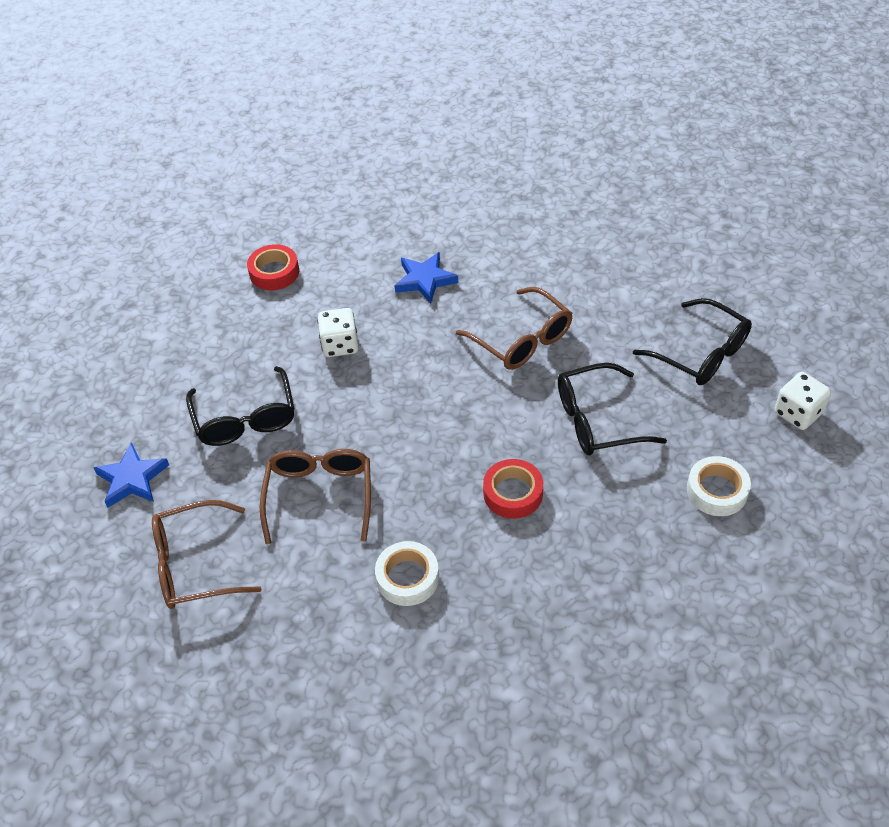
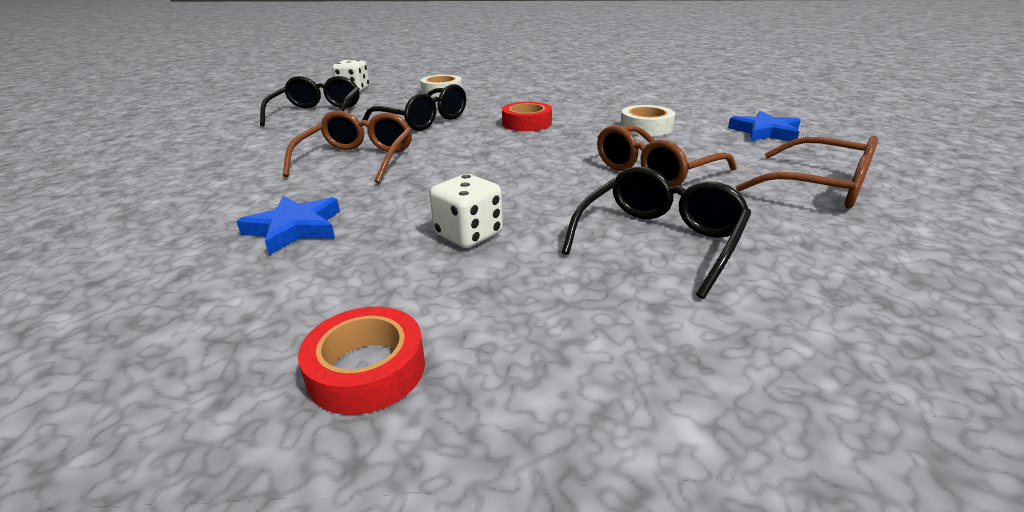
camera: 130 degrees left, 20 degrees down
(132, 479) = (866, 267): blue star -> blue star (765, 132)

